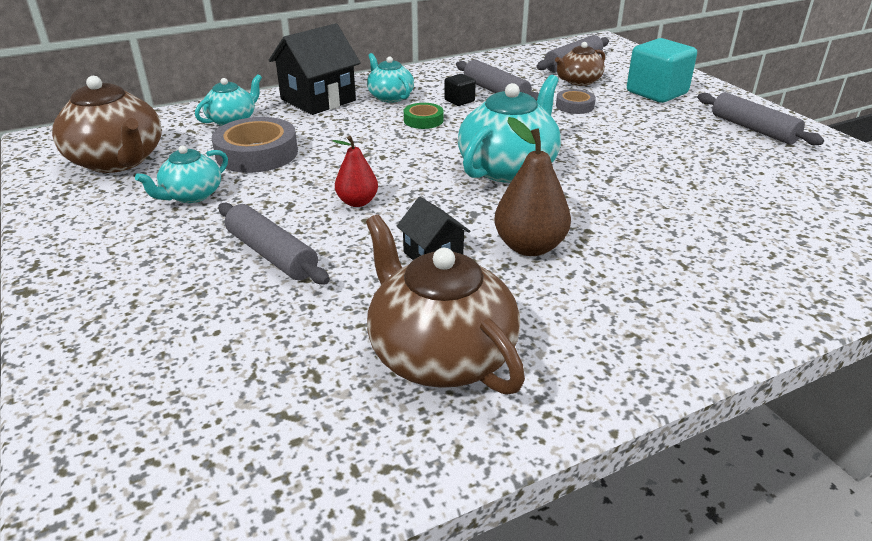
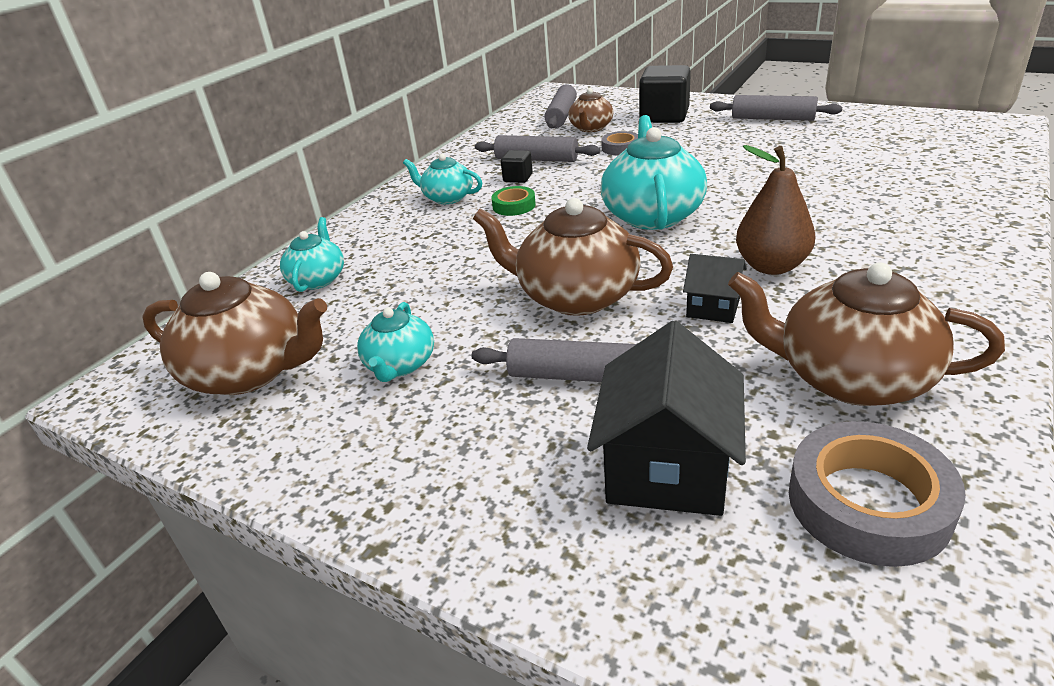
camera: 30 degrees left, 0 degrees up
(257, 153) = (401, 298): grey tape -> grey tape (868, 503)
(318, 100) = (379, 226): black house -> black house (667, 469)
(357, 202) = (576, 296): red pear -> brown teapot
(656, 93) = (664, 116): turquoise cube -> black cube

